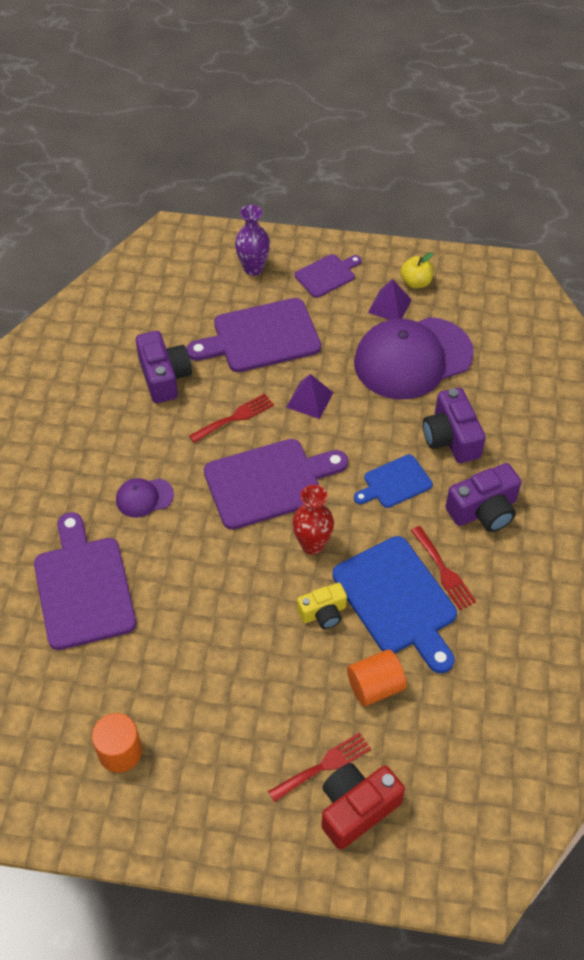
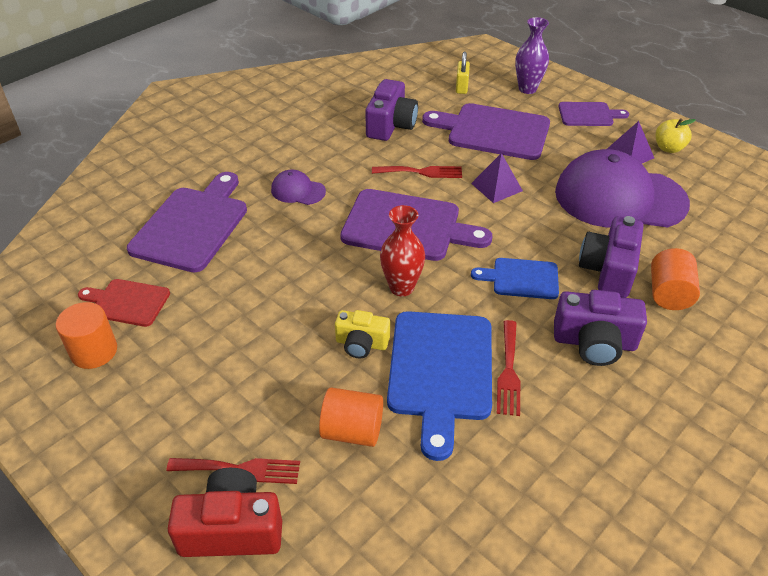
camera: 35 degrees right, 10 degrees down
(102, 693) = (127, 302): none -> red cutting board
(192, 296) = (461, 87): none -> yellow padlock
(505, 436) = (668, 294): none -> orange cylinder

